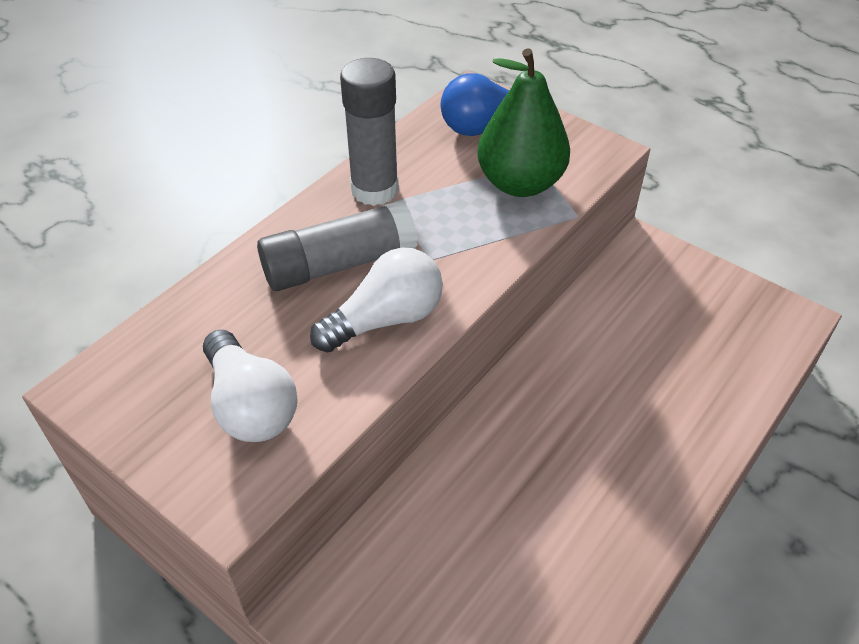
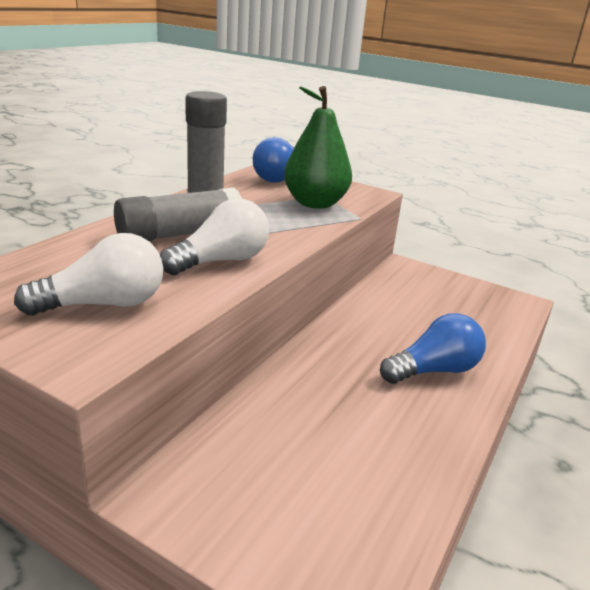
camera: 10 degrees left, 20 degrees down
(250, 405) = (104, 304): white light bulb -> white light bulb turned 75 degrees counterclockwise
(642, 444) = (433, 370): none -> blue light bulb

